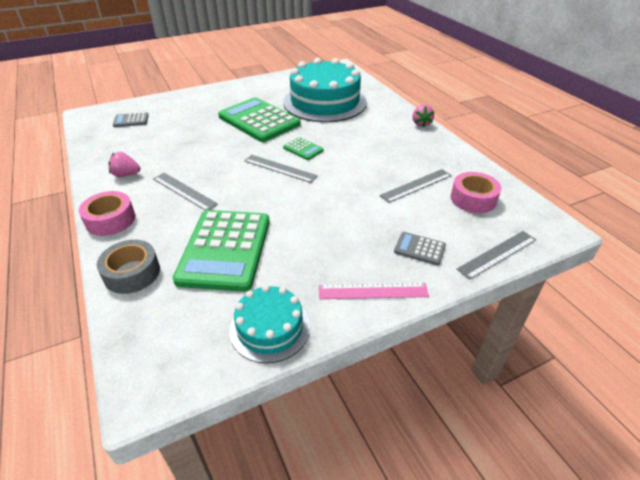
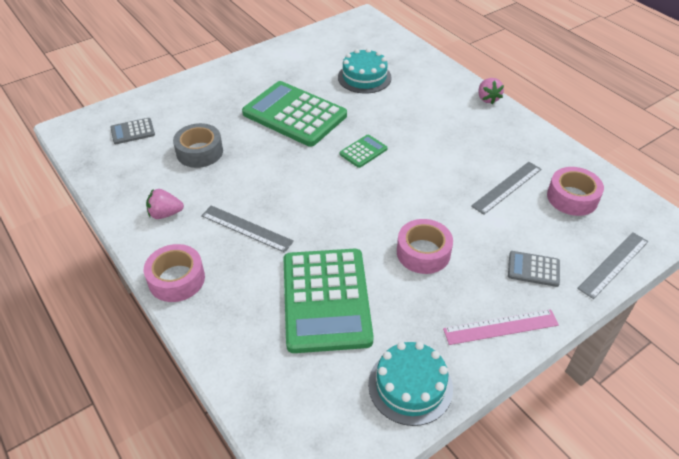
camera: 10 degrees left, 5 degrees up
(132, 273) = (234, 344): grey tape -> grey tape (199, 152)
(280, 168) = (346, 182): grey ruler -> none
(303, 149) = (363, 151): green calculator -> green calculator turned 75 degrees counterclockwise
(324, 225) = (423, 252): none -> pink tape
(325, 102) = (364, 77): turquoise cake -> turquoise cake, size x0.52

